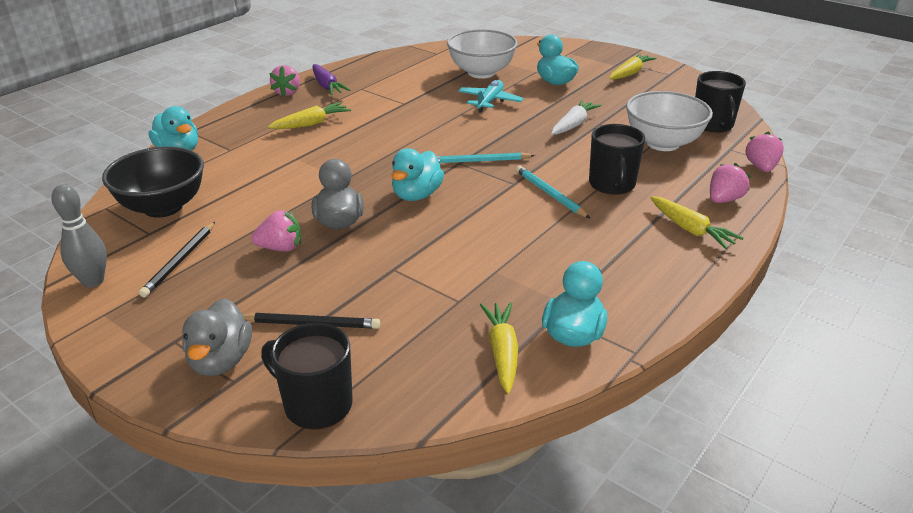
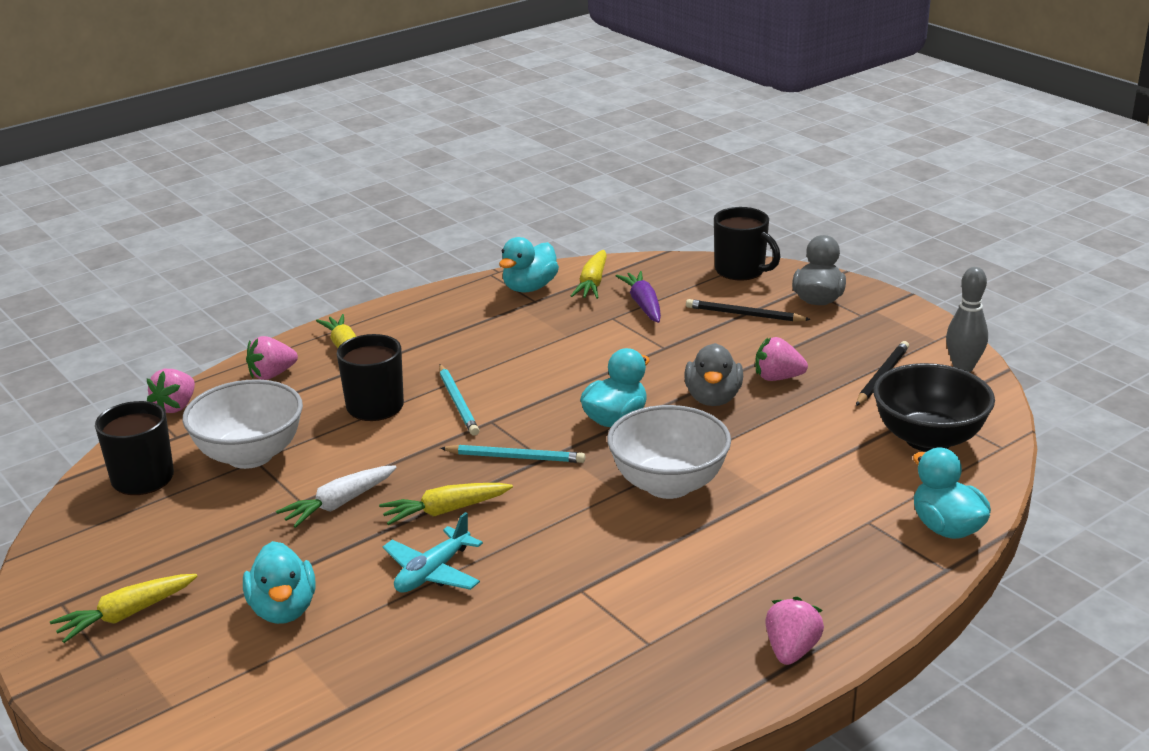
camera: 165 degrees left, 5 degrees down
(311, 124) = (745, 559): yellow carrot -> yellow carrot (445, 511)
(327, 86) = (714, 660): purple carrot -> purple carrot (643, 304)
(481, 73) = (399, 659): white bowl -> white bowl (668, 484)

